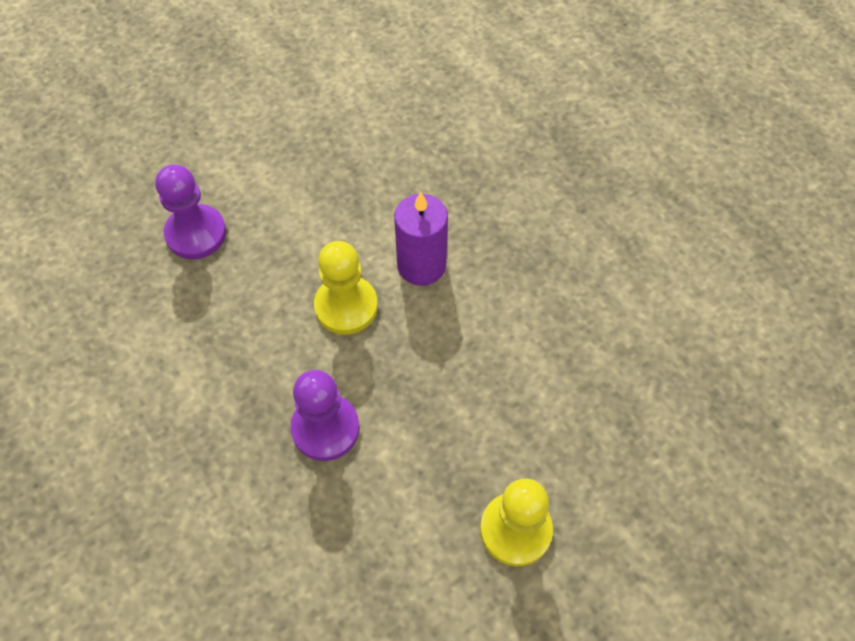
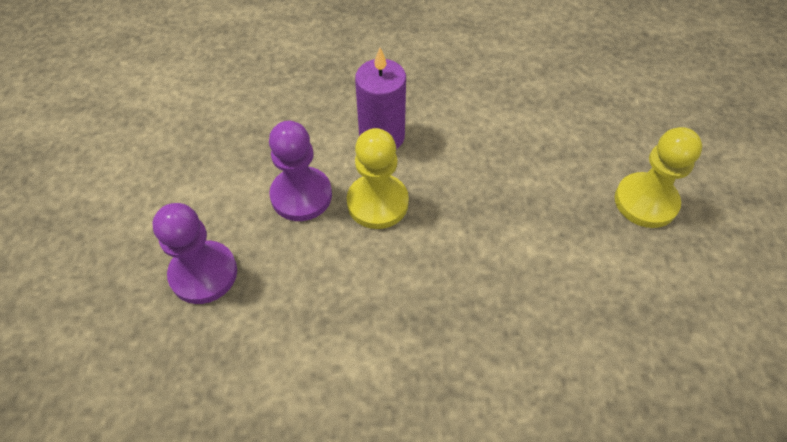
camera: 55 degrees left, 5 degrees down
(325, 428) = (480, 277): purple pawn -> purple pawn (301, 195)

